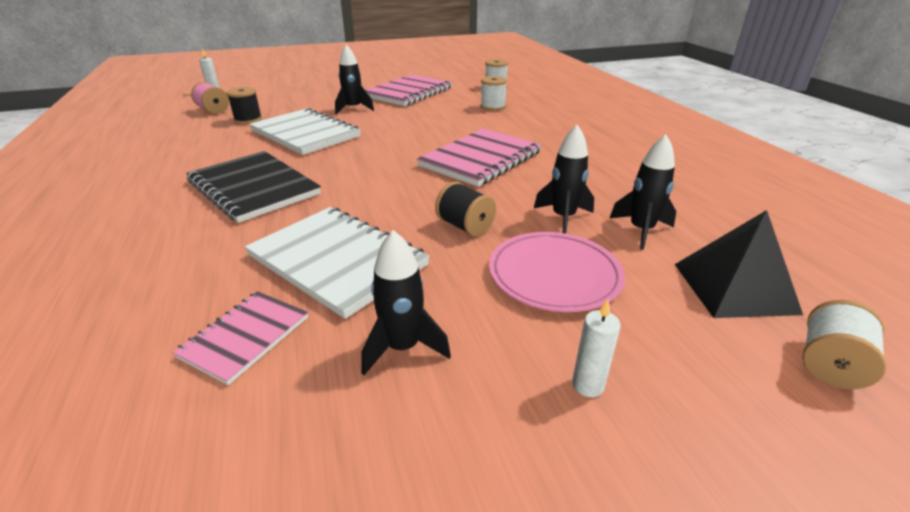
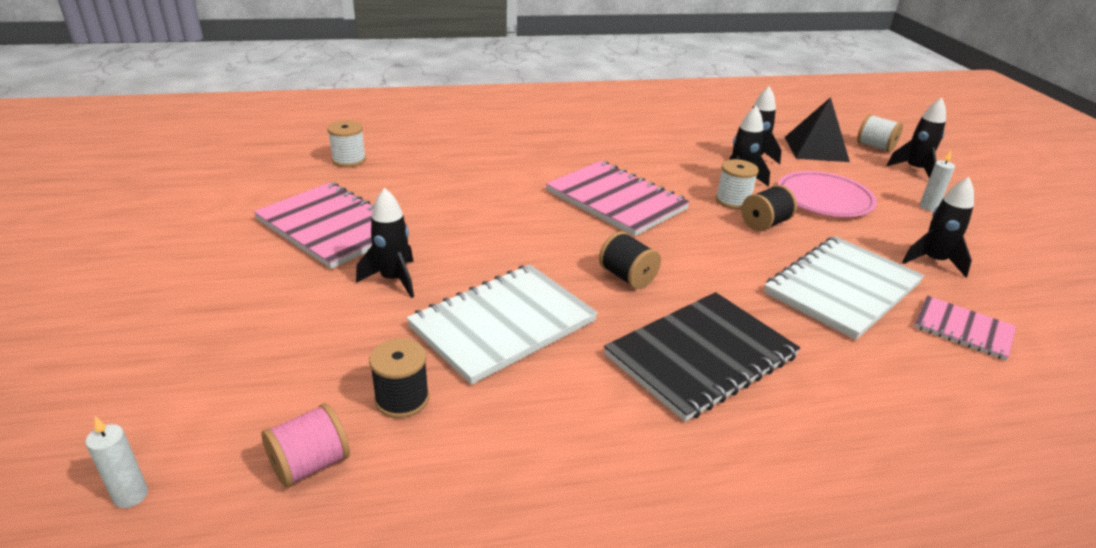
camera: 85 degrees left, 0 degrees up
(357, 164) = (627, 277): none -> black spool
(492, 107) = (440, 173): white spool -> white spool (733, 201)
(757, 404) = (914, 170): none -> black rocket

